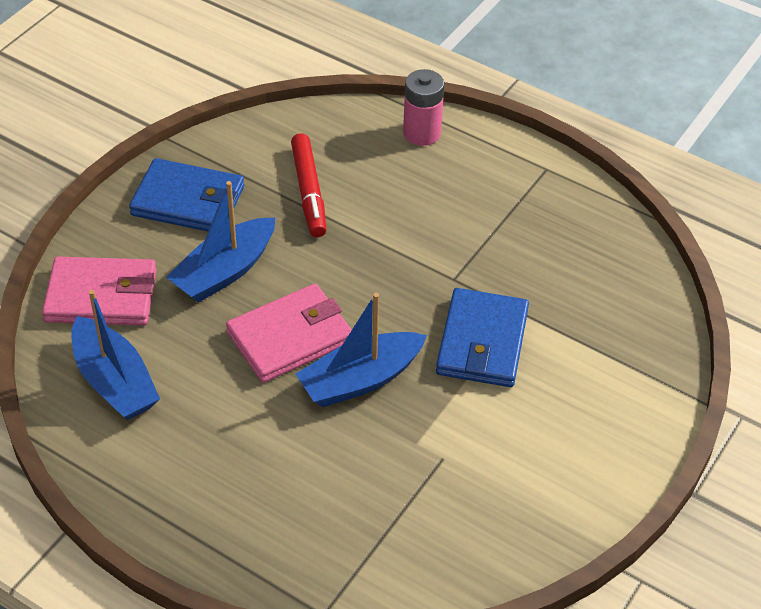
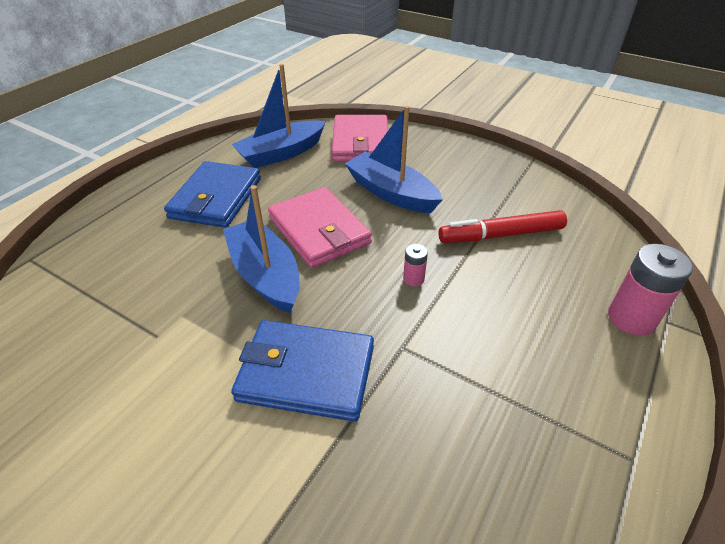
camera: 90 degrees right, 5 degrees down
(188, 201) = (466, 171): blue wallet -> blue wallet (216, 198)
(370, 264) = (413, 278): none -> pink battery

